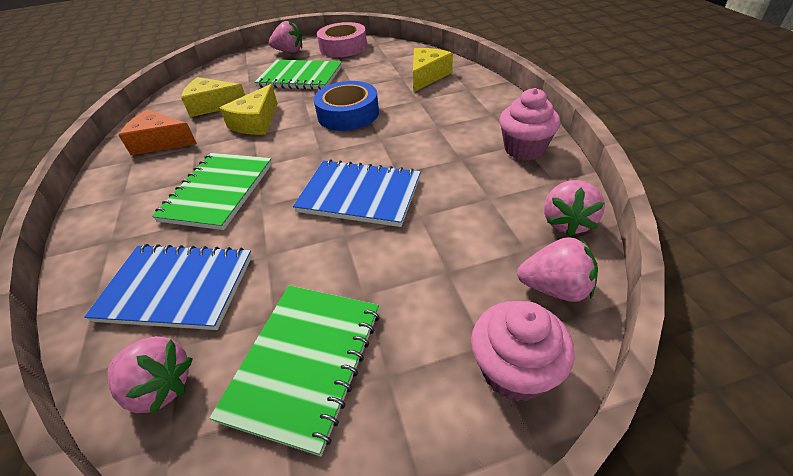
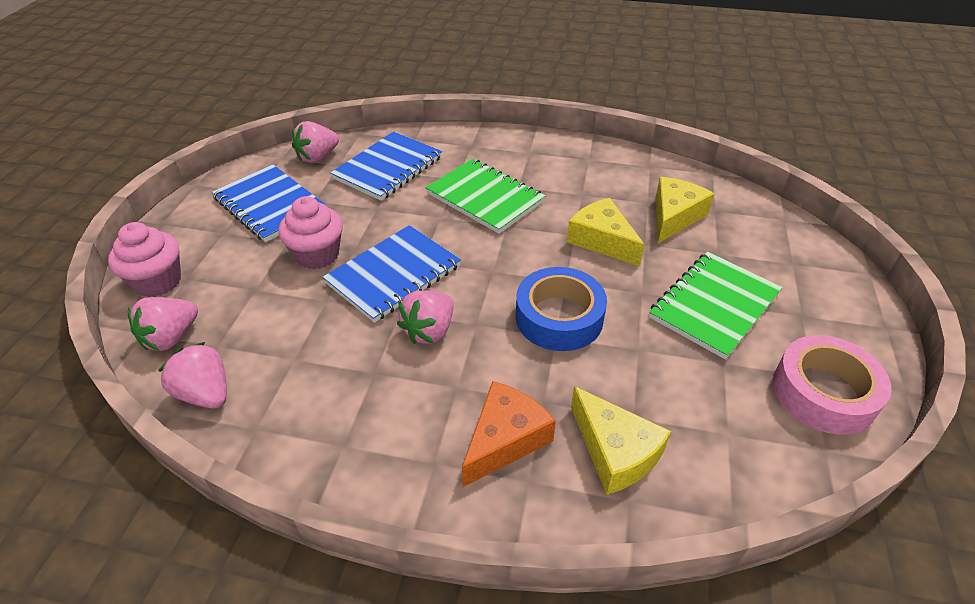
camera: 115 degrees right, 0 degrees up
(160, 142) = (610, 175): orange cheese -> orange cheese (505, 440)
(289, 51) = (836, 320): pink strawberry -> pink strawberry (429, 331)
(304, 362) = (270, 205): green notebook -> blue notebook
(524, 149) = (330, 441): pink cupcake -> pink cupcake (317, 255)

